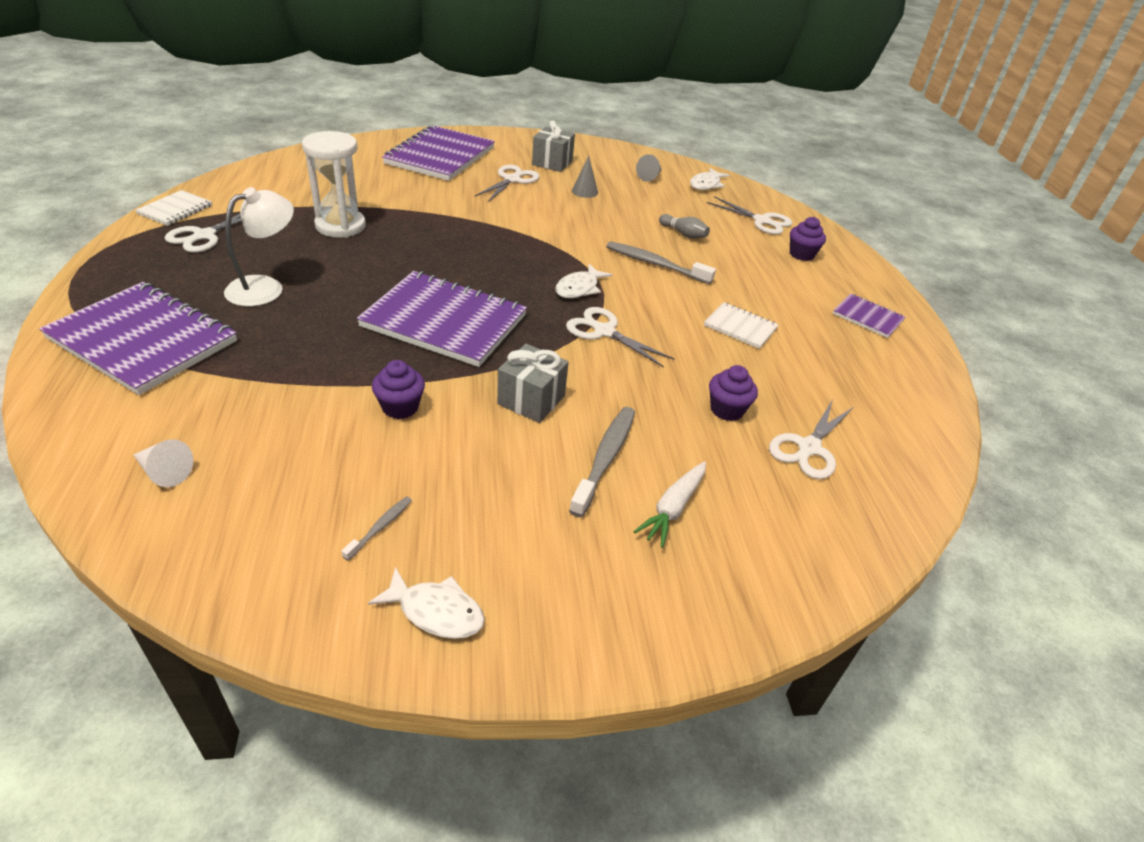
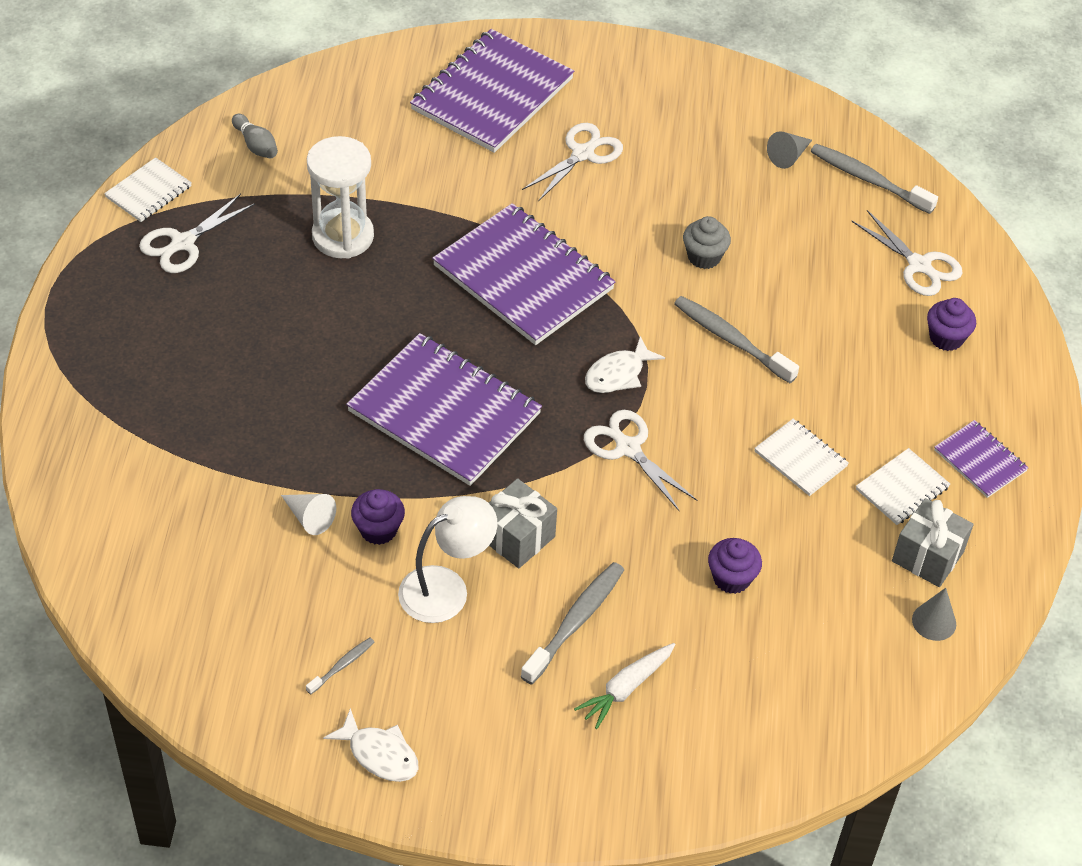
camera: 15 degrees right, 10 degrees up
(143, 340) = (125, 407): purple notebook -> purple notebook (523, 277)
(164, 472) = (153, 577): white cone -> white cone (309, 517)
(265, 287) = (250, 339): white lamp -> white lamp (446, 588)
(552, 163) = (650, 117): grey gift -> grey gift (927, 556)
(584, 191) = (680, 185): grey cone -> grey cone (934, 621)
(616, 224) = (704, 257): none -> grey cupcake
(683, 234) = (792, 284): grey bowling pin -> grey bowling pin (256, 145)
(706, 184) = (868, 179): white fish -> grey toothbrush
(809, 448) = (803, 640): white scissors -> none
(824, 338) = (902, 488): none -> white notebook

